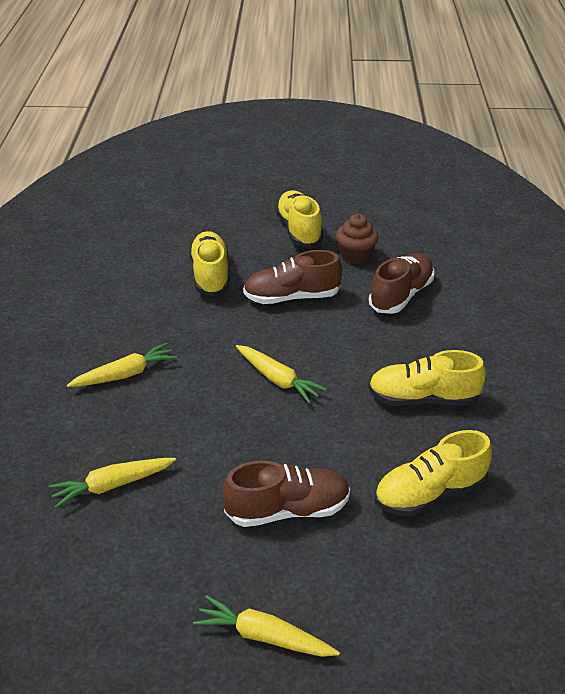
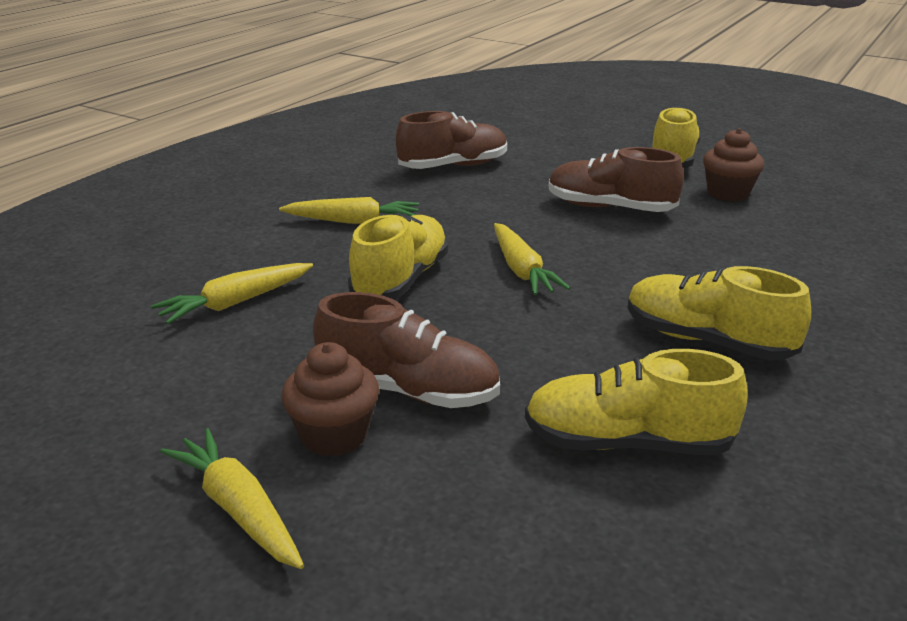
camera: 30 degrees right, 10 degrees down
(112, 485) = (236, 302): yellow carrot -> yellow carrot turned 45 degrees counterclockwise
(210, 275) = (530, 171): yellow shoe -> yellow shoe (401, 280)
(273, 562) = (334, 435): none -> brown cupcake
(401, 295) = (762, 238): brown shoe -> brown shoe (453, 166)

